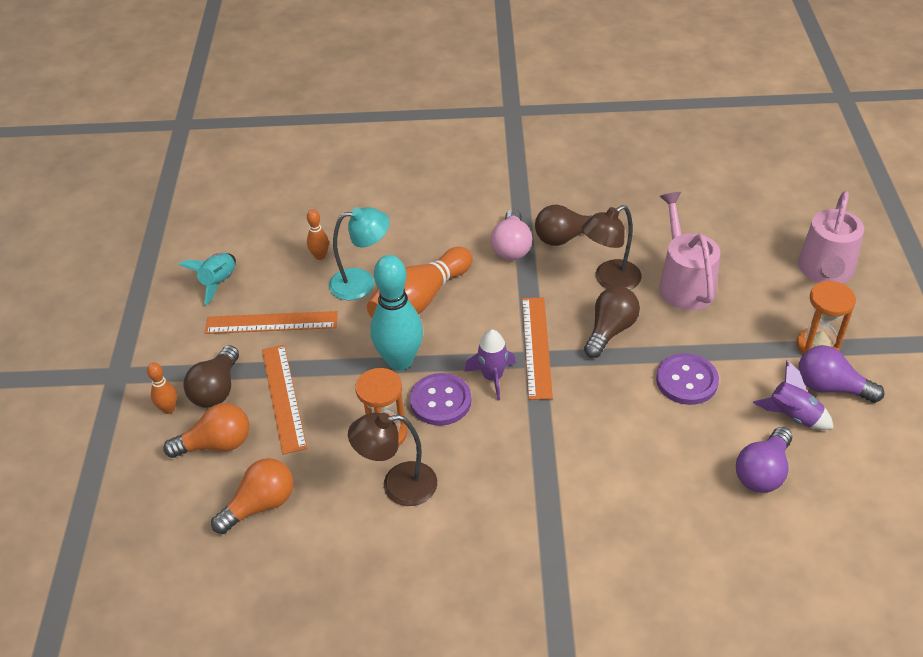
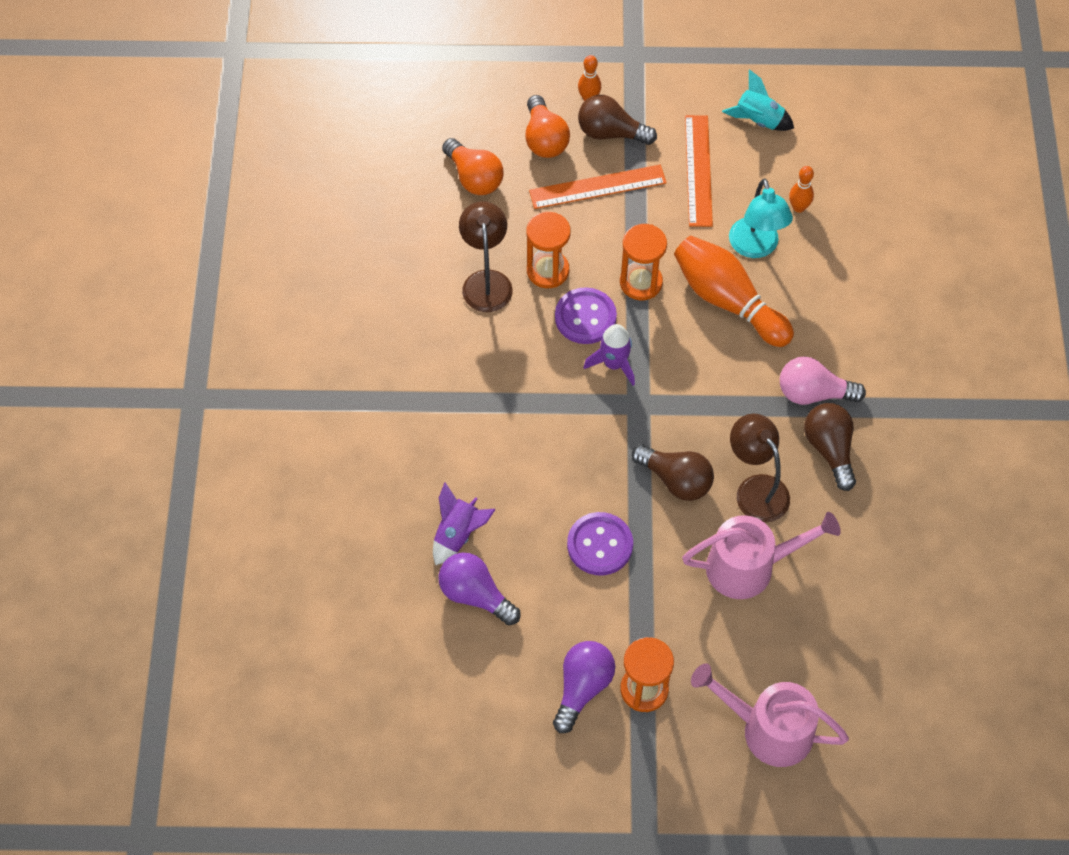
camera: 90 degrees right, 15 degrees up
(400, 361) = (641, 282): turquoise bowling pin -> orange hourglass
(536, 347) = (655, 407): orange ruler -> none
(793, 416) = (545, 640): purple rocket -> purple rocket (458, 534)

